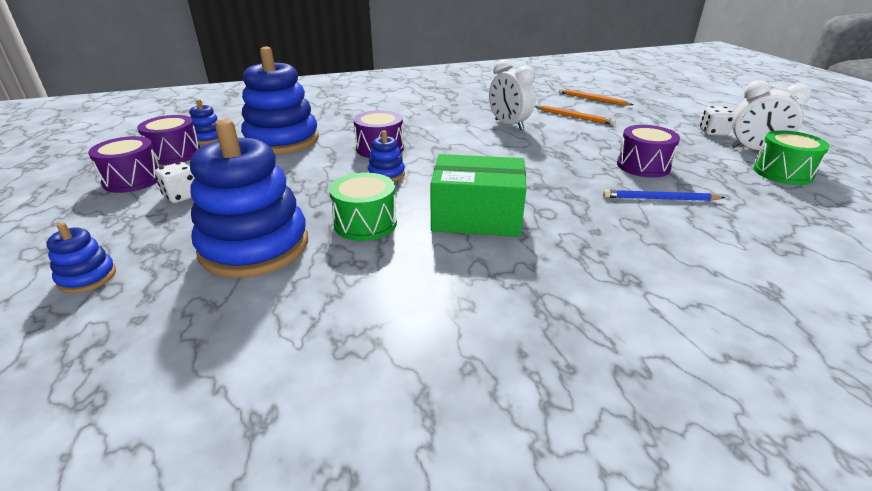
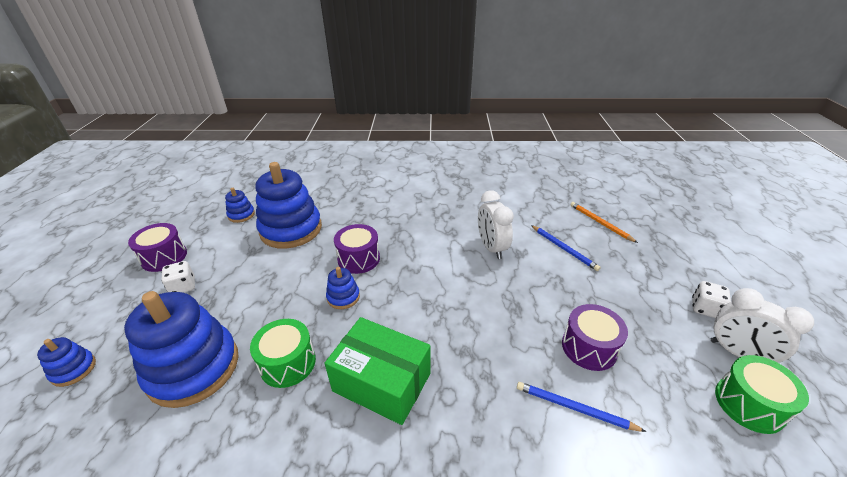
camera: 20 degrees right, 5 degrees up
(175, 154) = (208, 231): purple drum -> none
(574, 117) = (564, 249): orange pencil -> blue pencil

